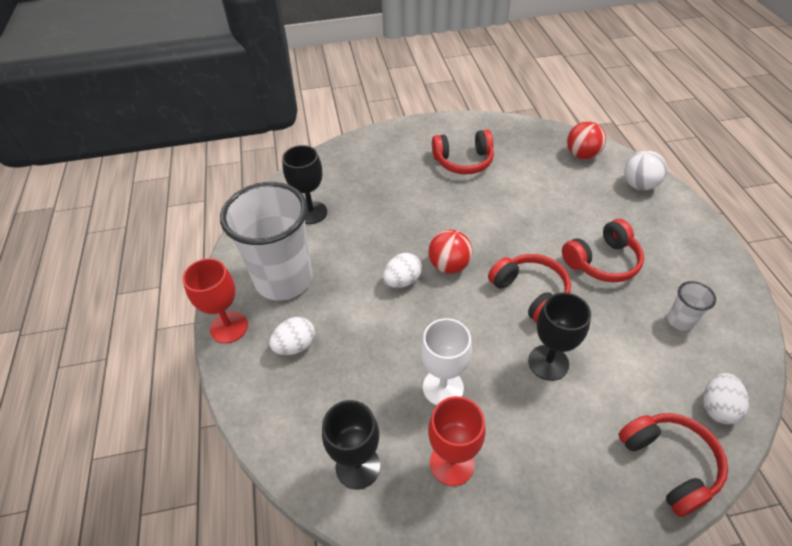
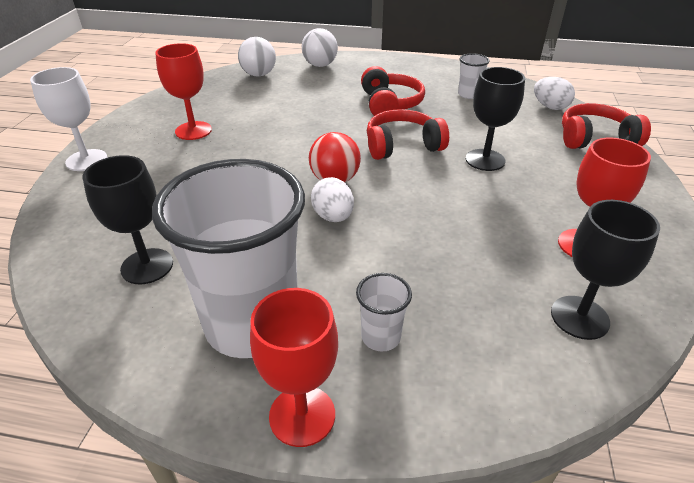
camera: 70 degrees left, 10 degrees down
(295, 346) = (381, 337): white egg -> white cup
(443, 387) = (492, 227): white goblet -> white goblet (86, 160)
(463, 161) = (193, 131): red headphones -> red goblet
(582, 155) = (259, 74): red ball -> white ball

